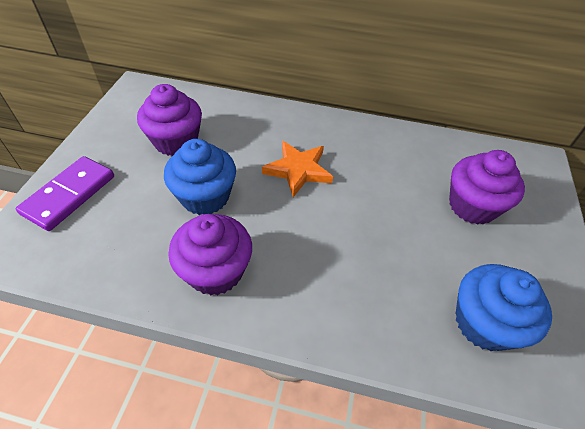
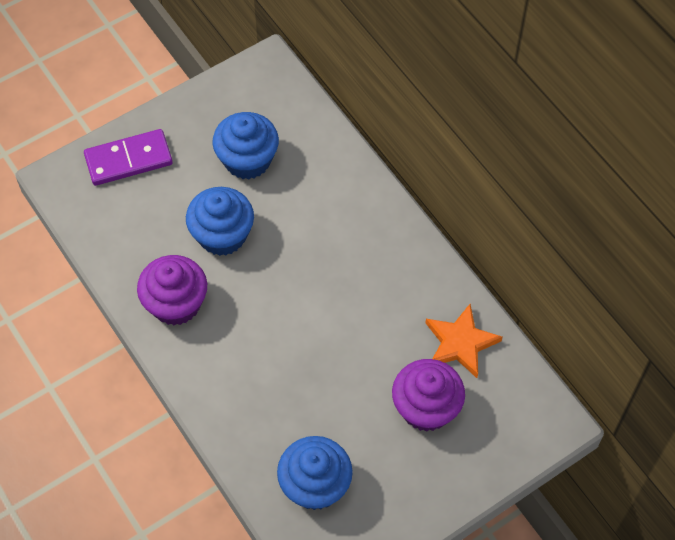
camera: 45 degrees right, 10 degrees up
(176, 141) = (247, 160): purple cupcake -> blue cupcake
(298, 170) = (319, 264): orange star -> orange star (460, 343)

